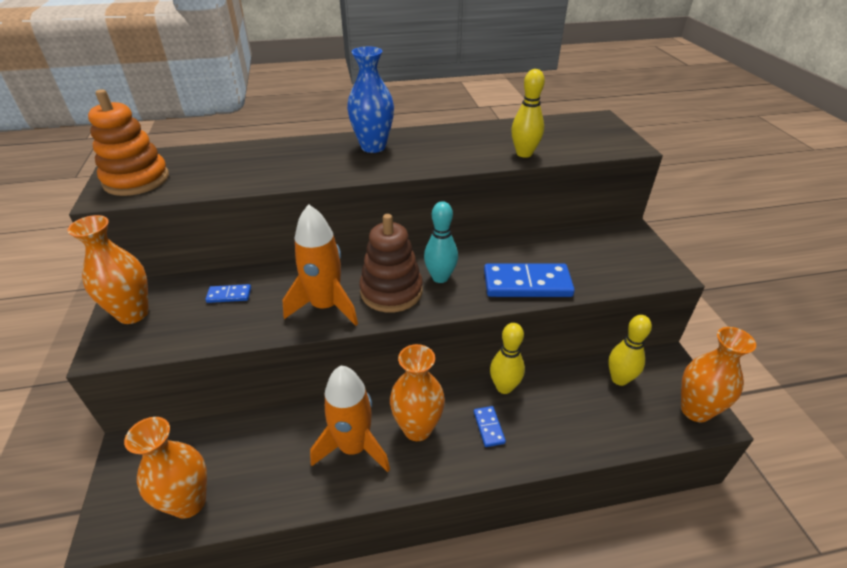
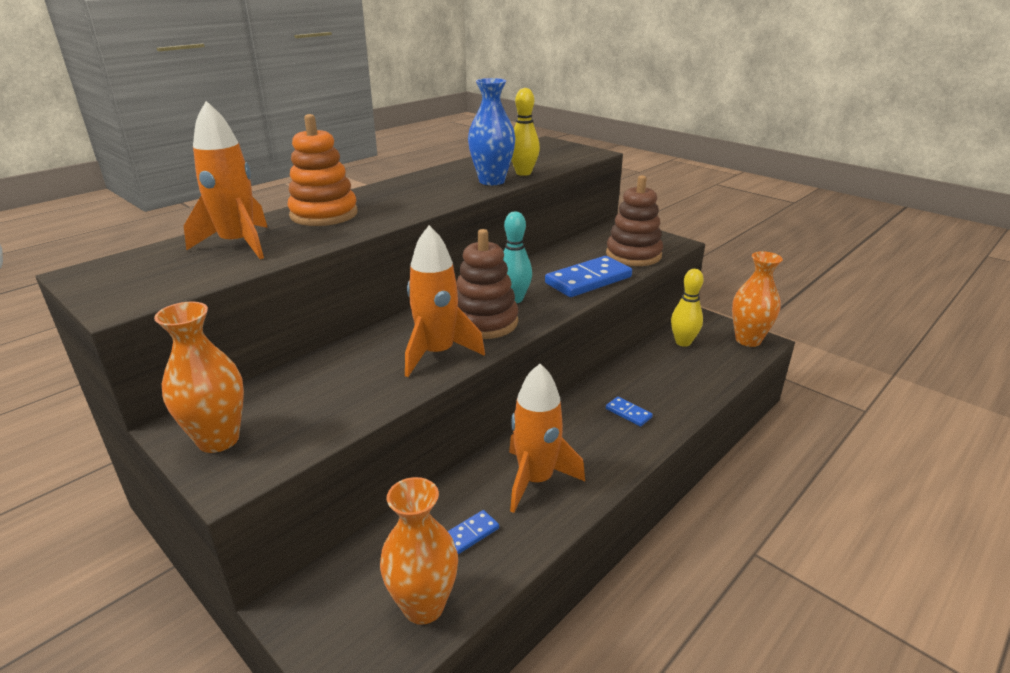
camera: 35 degrees left, 10 degrees down
(136, 180) = (138, 283): orange stacking toy -> orange stacking toy (324, 214)
(227, 165) = (238, 244): none -> orange rocket
(229, 295) = (319, 382): blue domino -> blue domino (470, 534)
(373, 147) = (381, 197): blue vase -> blue vase (492, 181)
(417, 428) = (574, 440): orange vase -> none
(504, 387) = (609, 382): yellow bowling pin -> none
(605, 271) = (633, 255): none -> brown stacking toy

